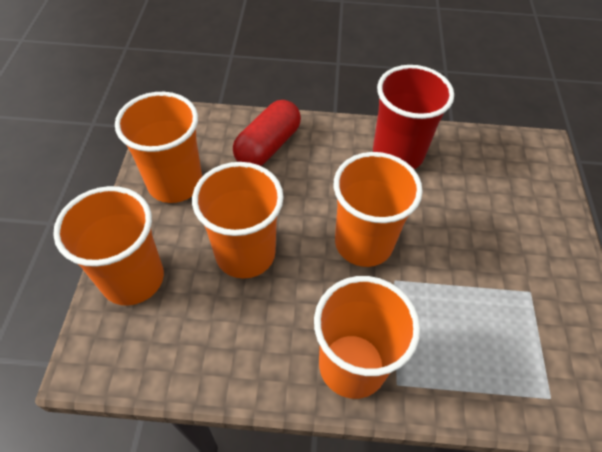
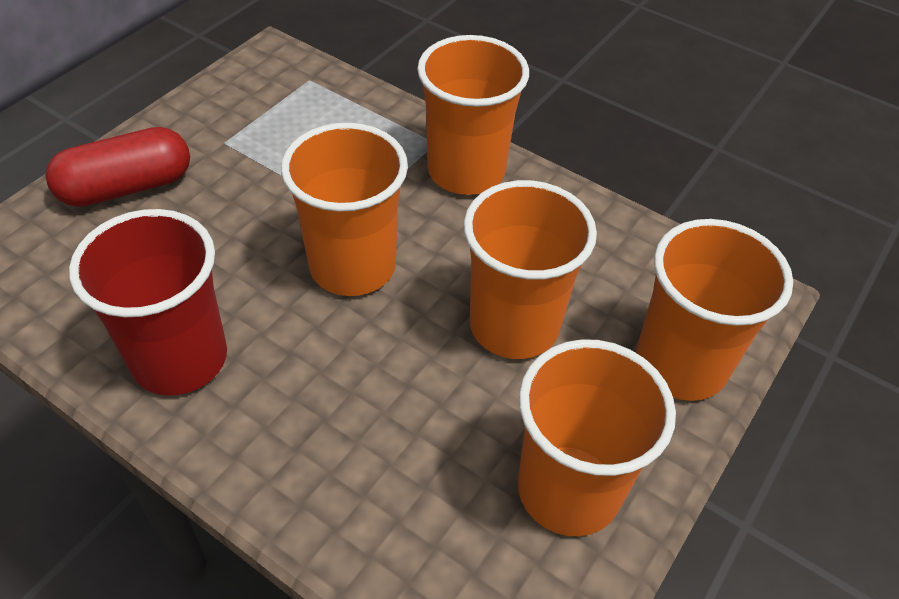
camera: 150 degrees left, 5 degrees down
(268, 146) = (370, 484): red capsule -> red capsule (127, 187)

